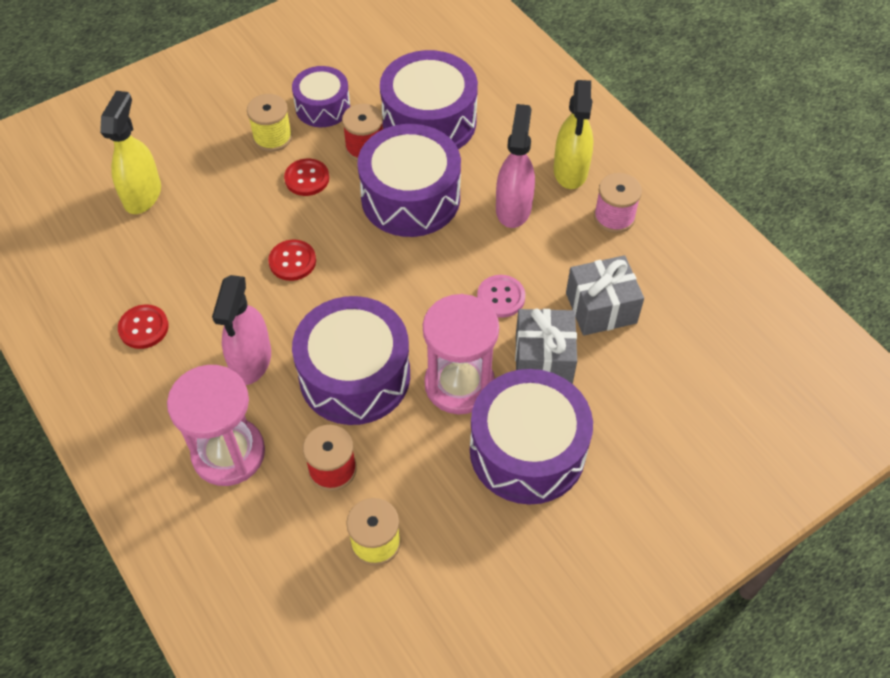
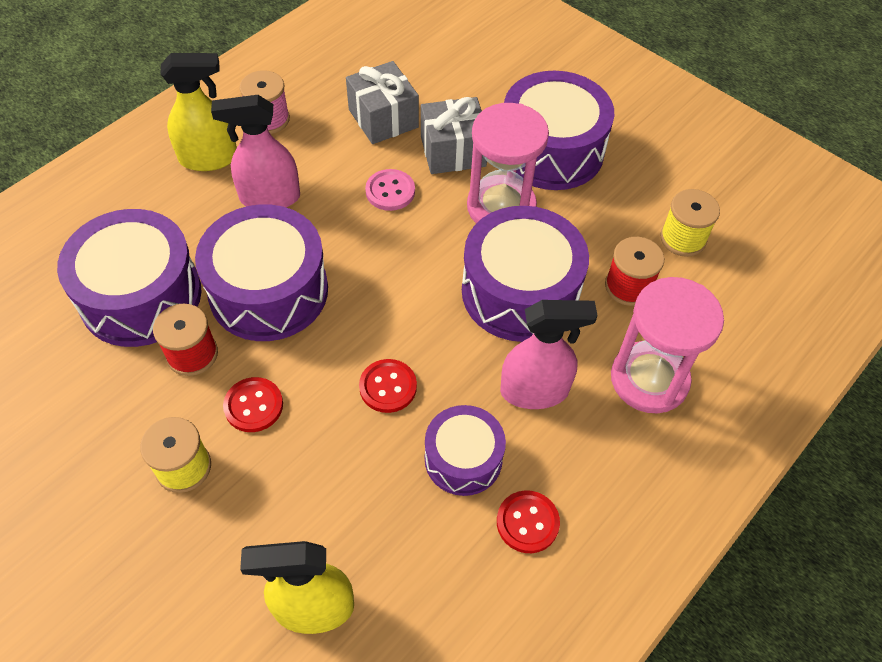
camera: 105 degrees left, 0 degrees up
(322, 107) = (120, 420): purple drum -> purple drum (463, 459)

